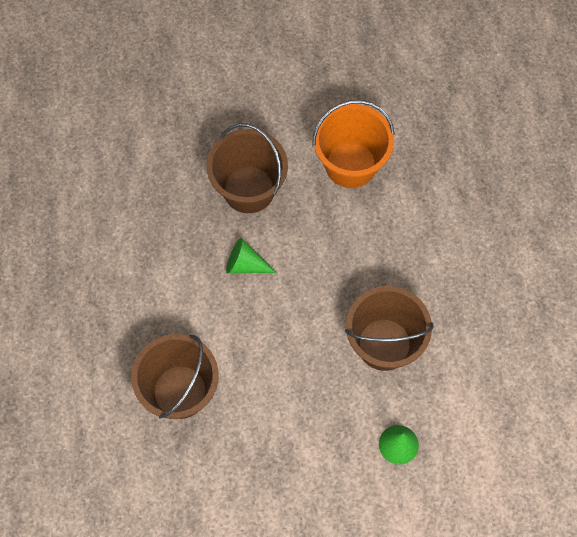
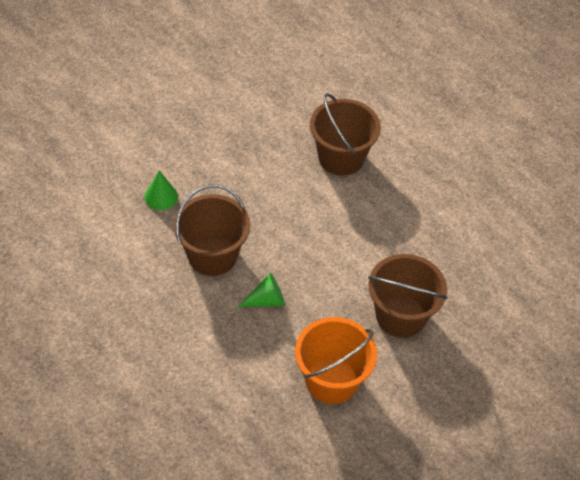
camera: 145 degrees right, 15 degrees down
(245, 264) = (359, 259): green cone -> green cone (266, 300)

